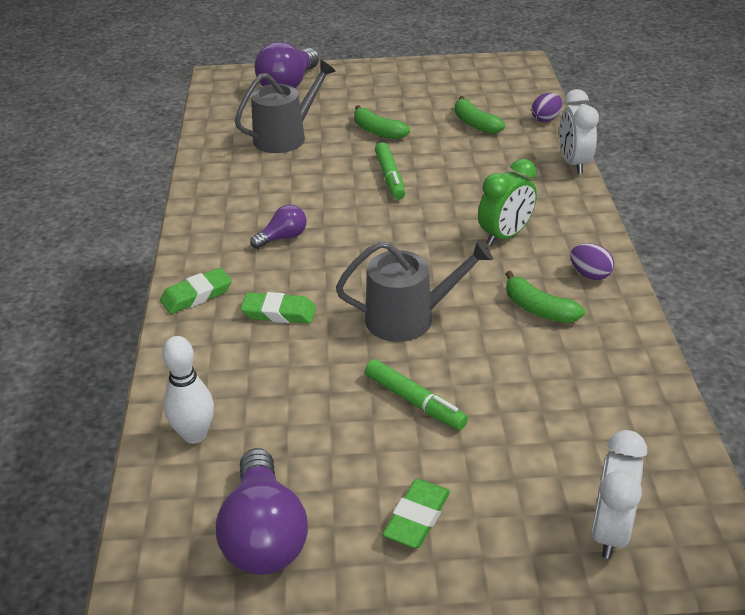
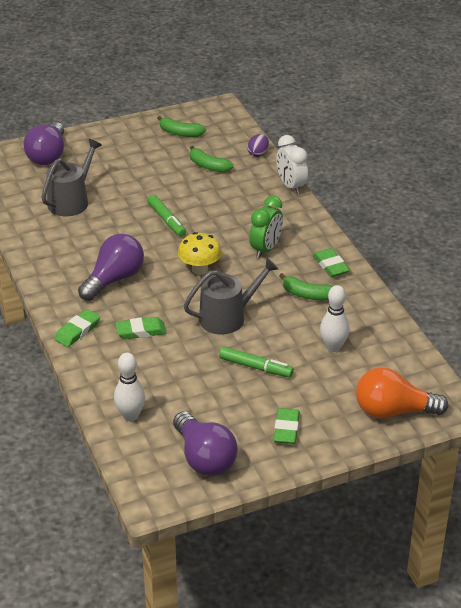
camera: 20 degrees left, 0 degrees up
(283, 238) = (114, 279): purple light bulb -> purple light bulb, size x1.86
(377, 131) = (139, 184): green banana -> green banana (180, 133)
(402, 246) = (200, 269): none -> yellow mushroom
(548, 396) = (333, 347): none -> white bowling pin
(590, 274) = (330, 265): purple egg -> green eraser
(609, 530) = (393, 411): white clock -> orange light bulb

